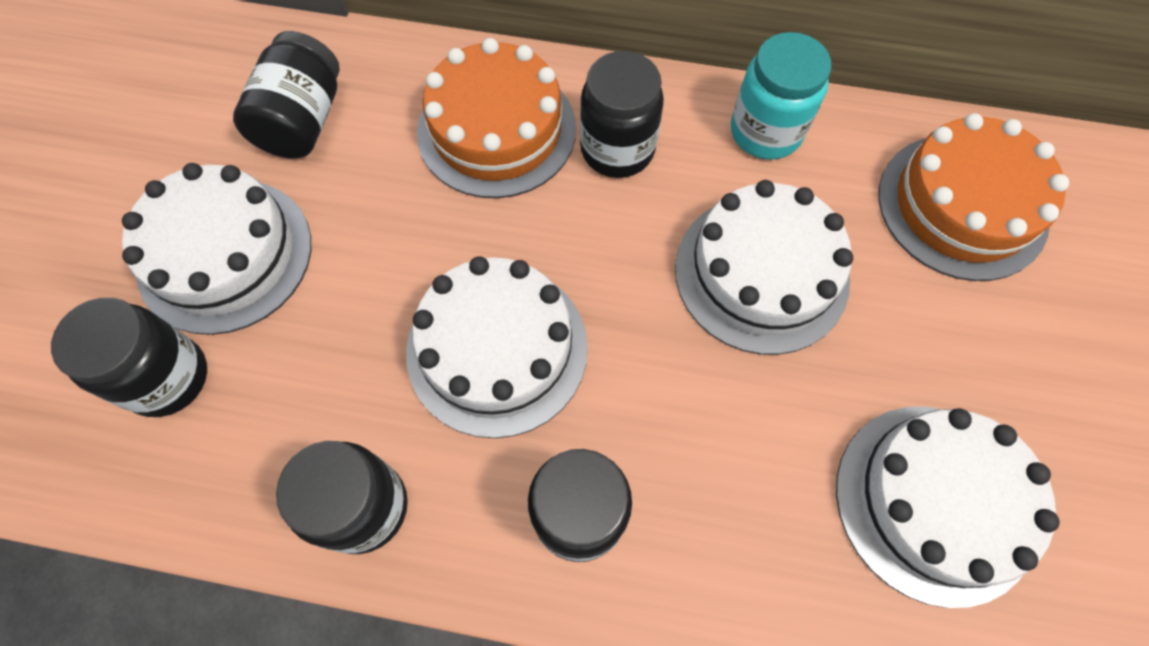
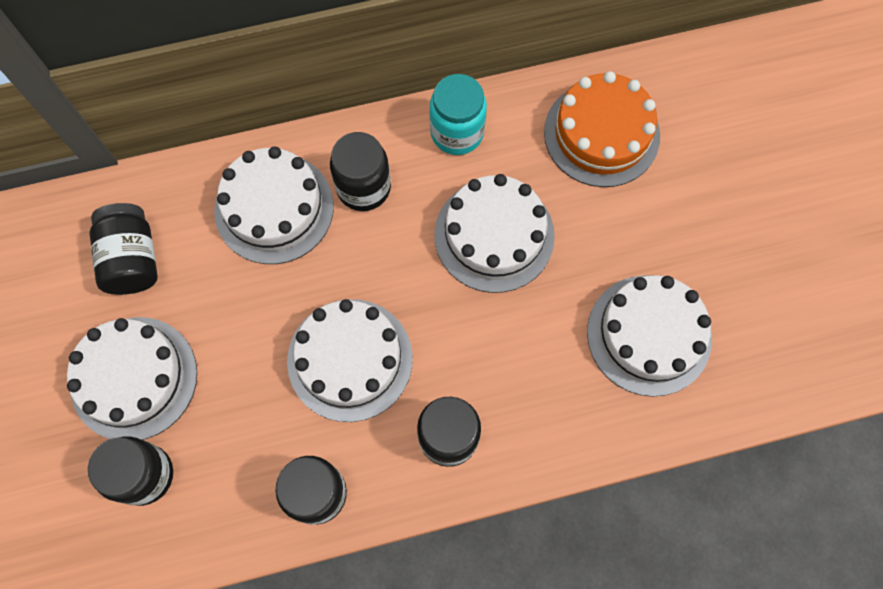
camera: 25 degrees left, 5 degrees up
(496, 130) = (274, 208): orange cake -> white cake

